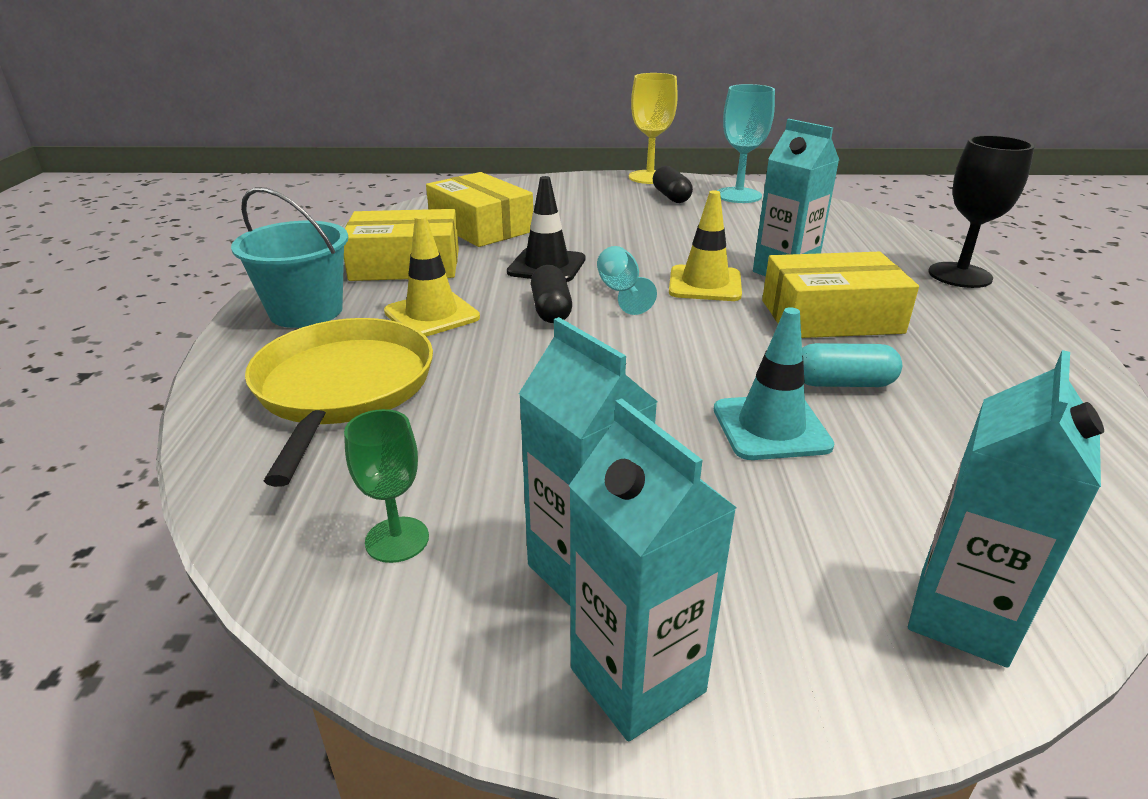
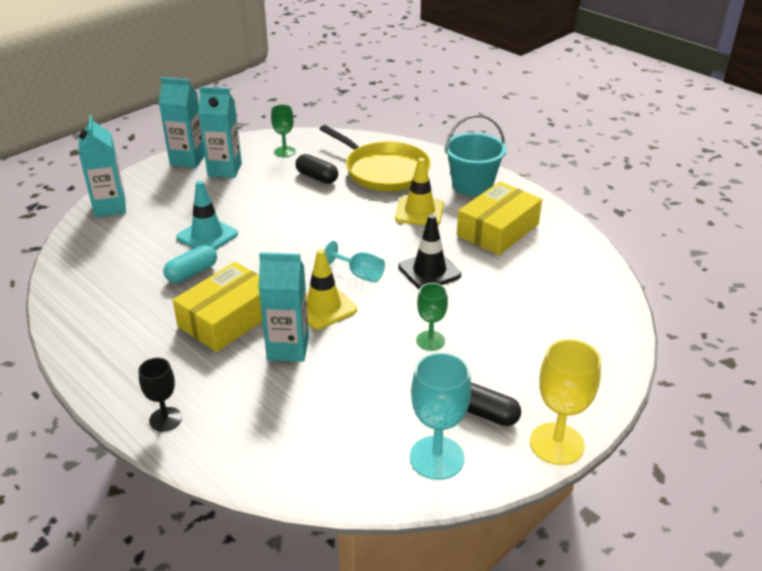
camera: 135 degrees right, 5 degrees up
(481, 226) = (531, 282): yellow box -> none
(551, 309) = (374, 243): black capsule -> black capsule (317, 177)
(642, 232) = (430, 341): none -> green goblet
(960, 275) = (165, 419): black goblet -> black goblet, size x0.61

